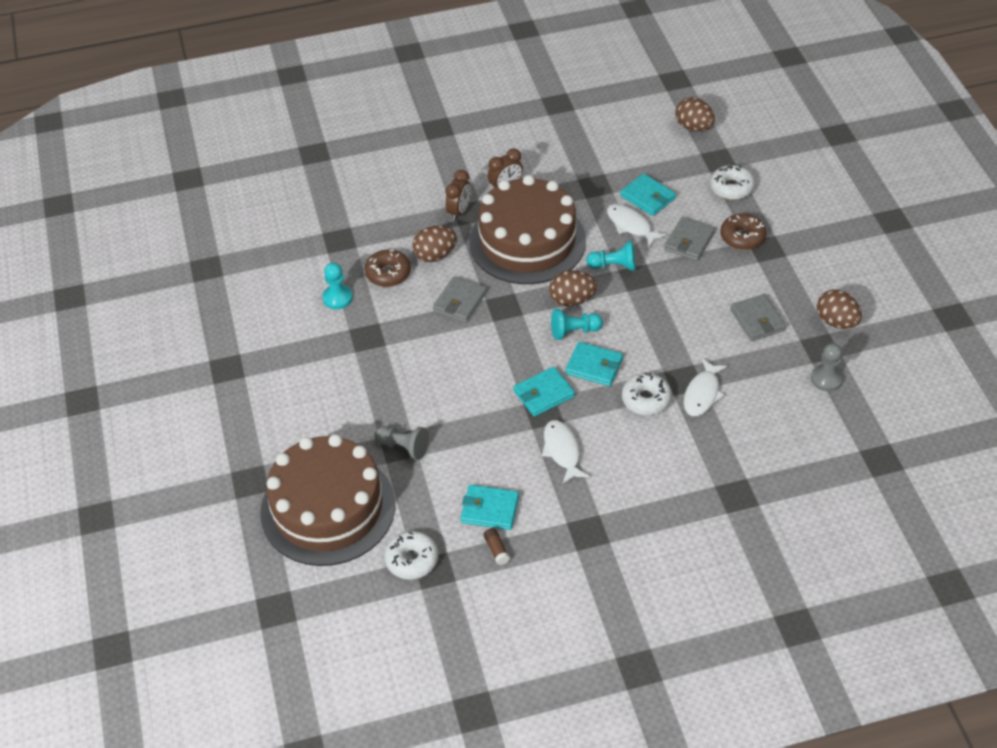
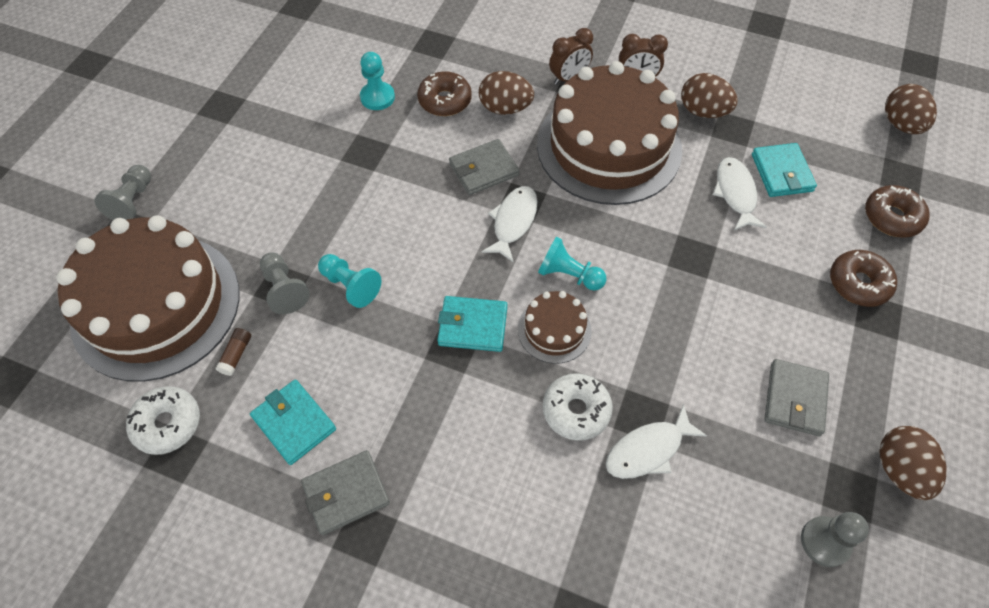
camera: 35 degrees right, 10 degrees up
(235, 463) = (133, 201): none -> grey pawn
(496, 550) = (254, 478): brown glue stick -> brown glue stick (236, 355)
(562, 451) = (430, 408): white fish -> white fish (513, 222)
(572, 300) = (598, 238): brown egg -> brown egg (703, 111)
(594, 366) = (554, 330): turquoise wallet -> brown cake
(614, 266) = (677, 227): turquoise pawn -> turquoise pawn (350, 286)
(689, 241) = (788, 250): grey wallet -> grey wallet (346, 493)
(731, 188) = (892, 217): white donut -> brown donut

